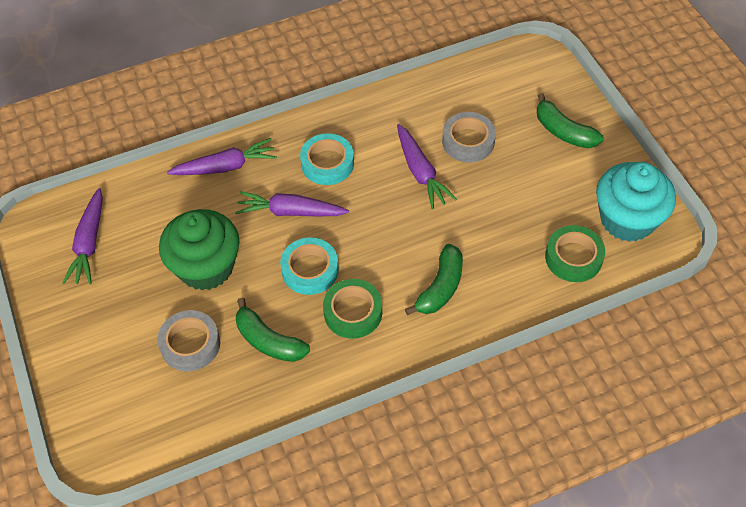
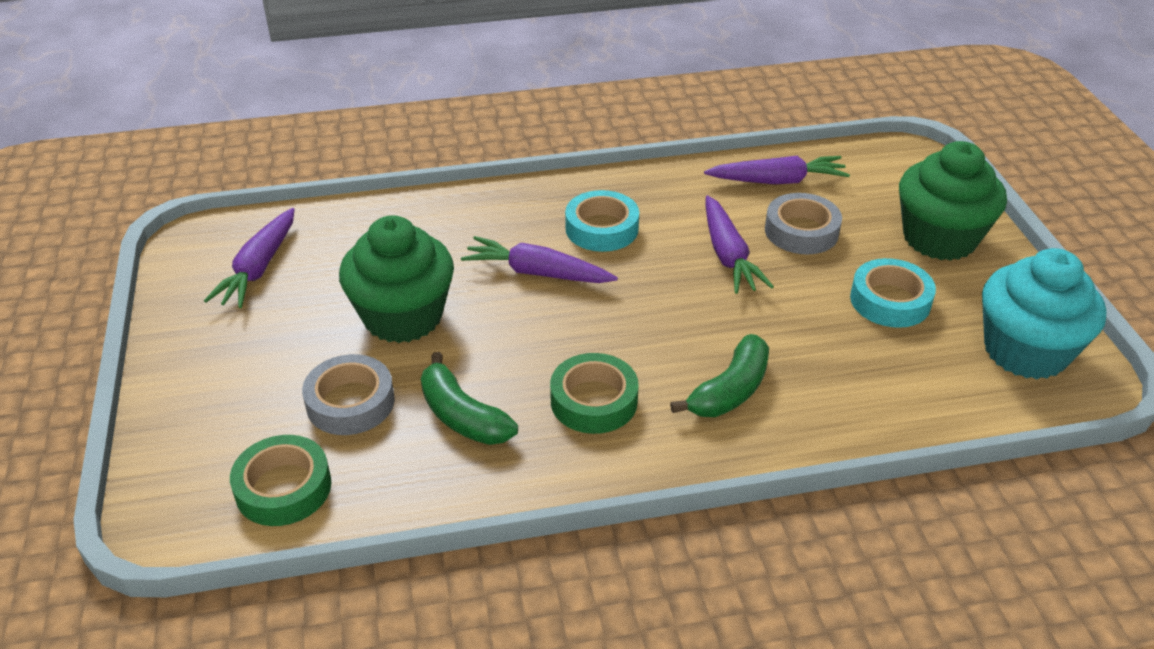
camera: 10 degrees right, 15 degrees down
(225, 166) = (465, 213): purple carrot -> purple carrot (777, 181)
(310, 270) = (545, 341): turquoise tape -> turquoise tape (890, 301)
(563, 131) = (939, 238): green banana -> green cupcake
(573, 258) = (937, 385): green tape -> green tape (283, 488)

